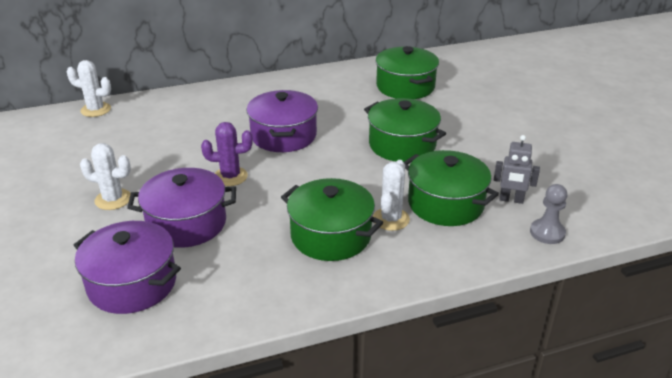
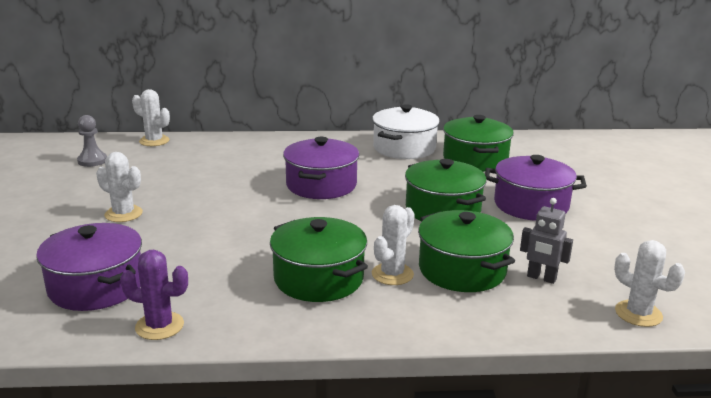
camera: 15 degrees right, 10 degrees down
(187, 223) = (180, 244): purple pot -> purple pot (531, 205)
(230, 176) = (247, 212): purple cactus -> purple cactus (159, 326)
(338, 83) = (404, 148): none -> white pot
(547, 233) = (568, 316): grey pawn -> grey pawn (92, 161)
(597, 219) = (638, 314): none -> white cactus

